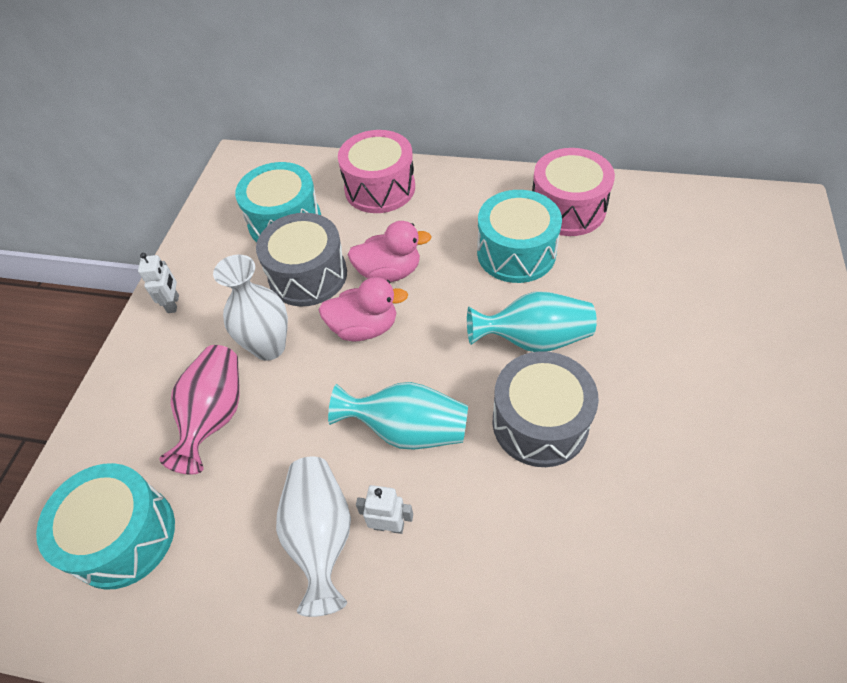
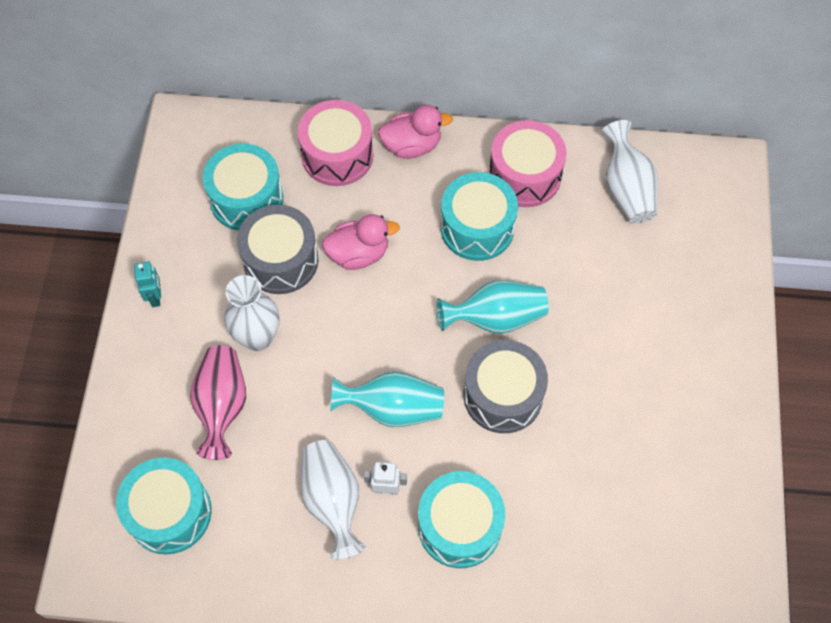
camera: 10 degrees left, 10 degrees up
(173, 304) = (155, 297): white robot -> turquoise robot
(364, 327) = (343, 313): pink duck -> pink duck (412, 146)
(478, 583) = (459, 526): none -> turquoise drum
(677, 223) = (626, 189): none -> white vase

